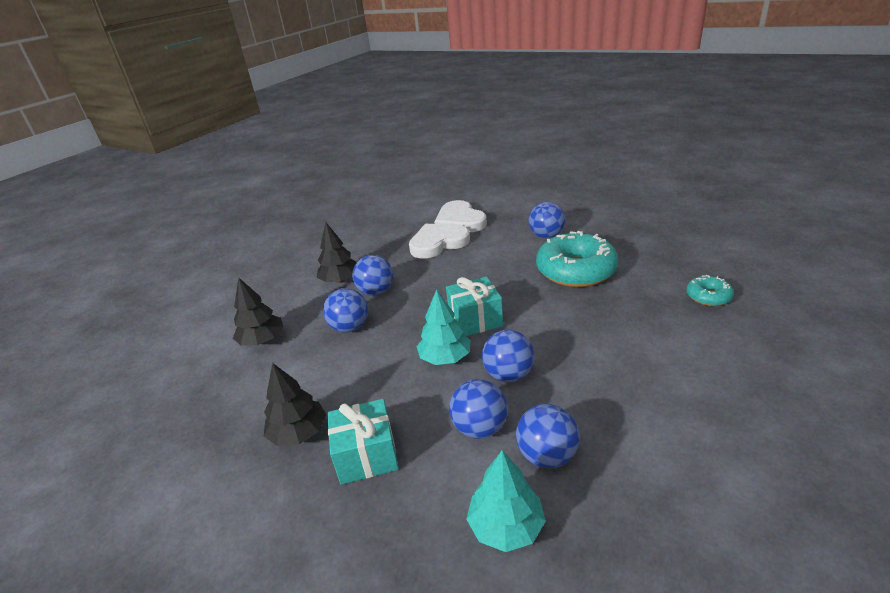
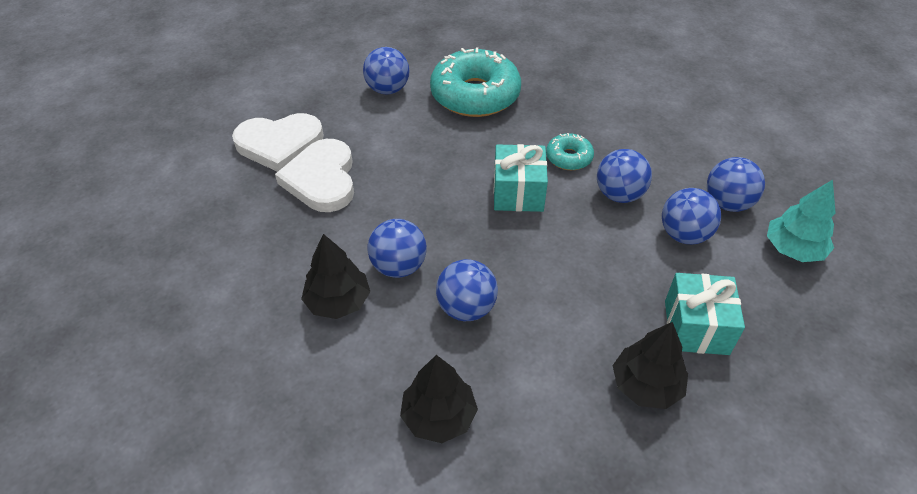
camera: 75 degrees left, 15 degrees up
(445, 358) = (571, 233): turquoise tree -> none
(708, 296) = (569, 43): turquoise donut -> turquoise donut (569, 158)

